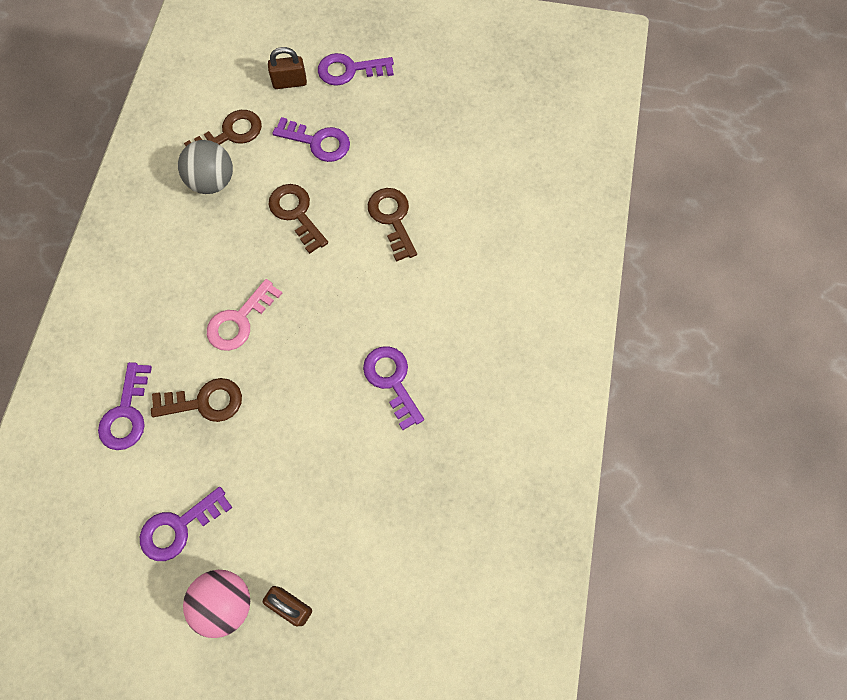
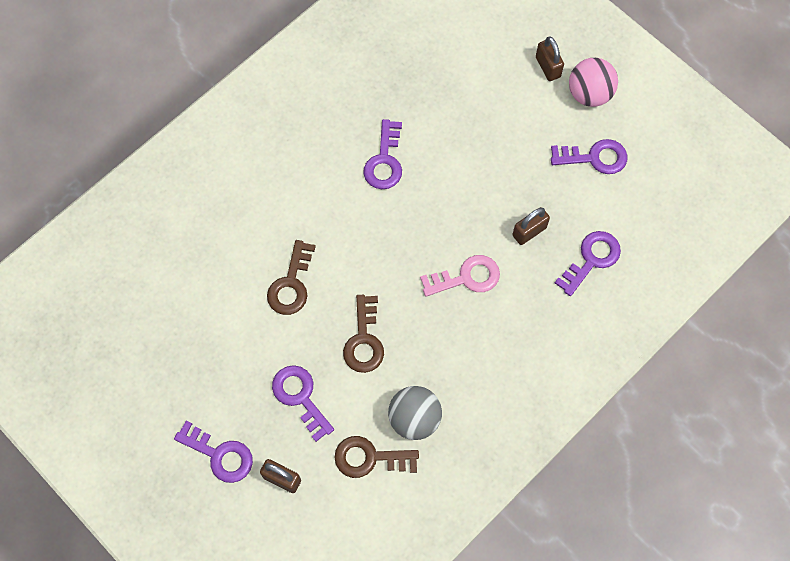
camera: 145 degrees left, 0 degrees up
(204, 402) = (529, 231): brown key -> brown padlock

